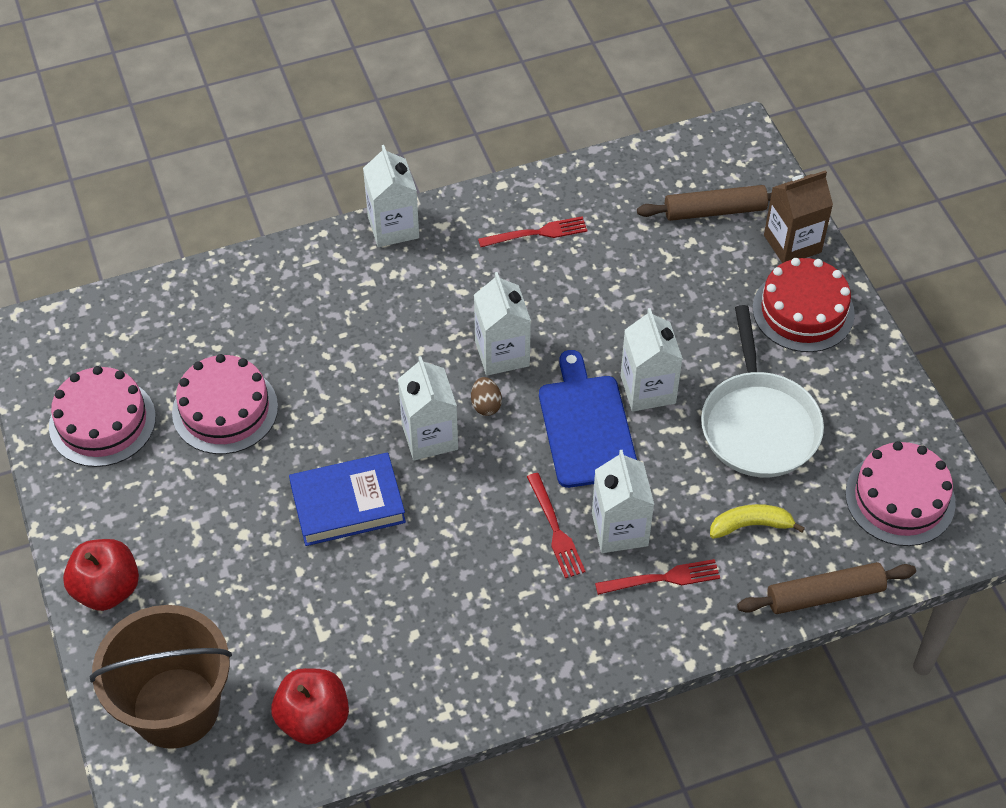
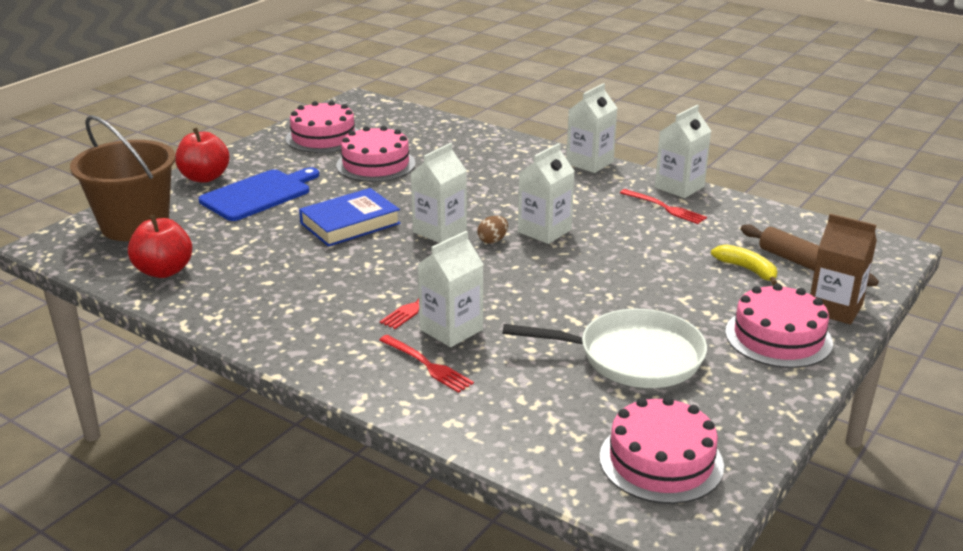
camera: 55 degrees right, 25 degrees down
(348, 504) = (350, 223): blue book -> blue book turned 75 degrees counterclockwise
(586, 426) = (526, 283): blue cutting board -> blue cutting board (259, 194)
(648, 389) = (596, 296): white carton -> white carton (679, 187)
(751, 525) = (529, 389): yellow banana -> yellow banana (747, 269)
(758, 425) = (634, 357): white pan -> white pan turned 135 degrees counterclockwise
(803, 311) = (778, 337): red cake -> pink cake
(824, 595) = (504, 455): brown rolling pin -> none

